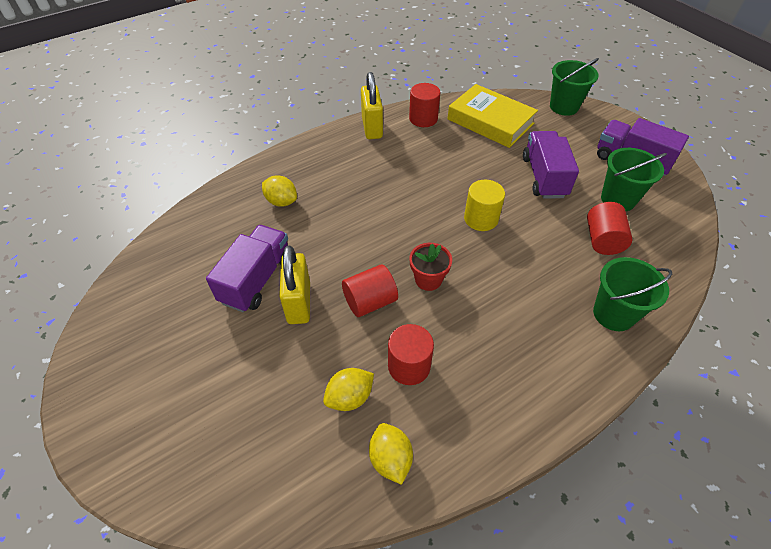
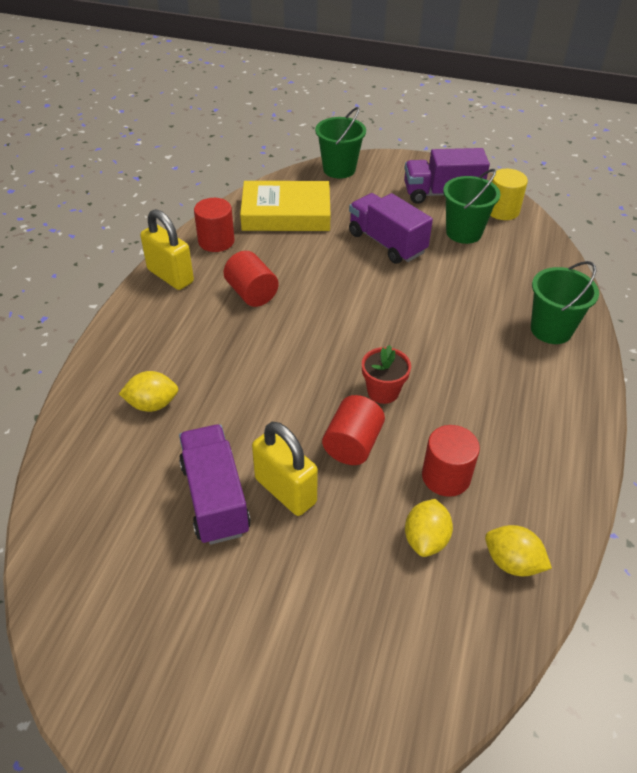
camera: 40 degrees left, 5 degrees down
(481, 219) = (371, 310): yellow cylinder -> yellow cylinder (502, 210)
(602, 240) = (486, 274): red cylinder -> red cylinder (252, 293)

